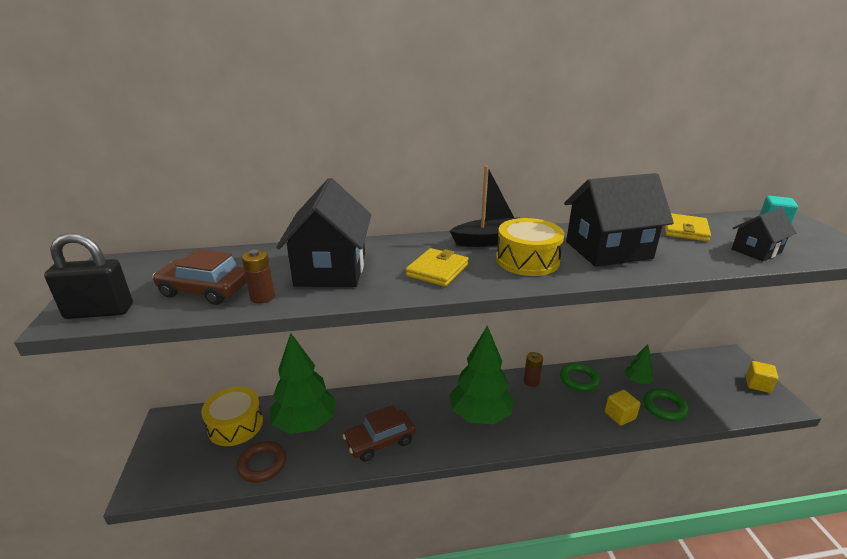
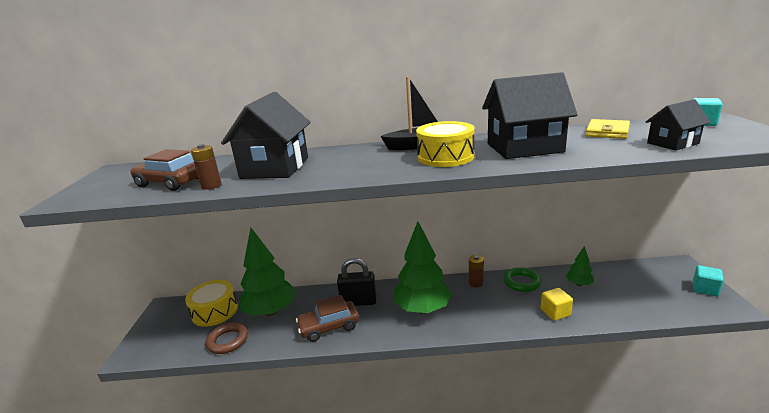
camera: 10 degrees right, 5 degrees down
(99, 312) = (87, 196): black padlock -> black padlock (358, 302)
(437, 270) = (362, 165): yellow wallet -> none
(664, 407) = (602, 307): green ring -> none
(757, 384) = (705, 289): yellow cube -> turquoise cube

